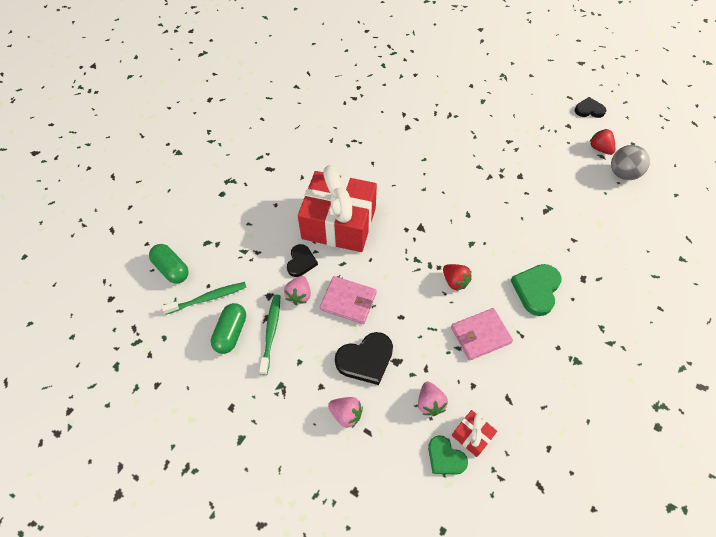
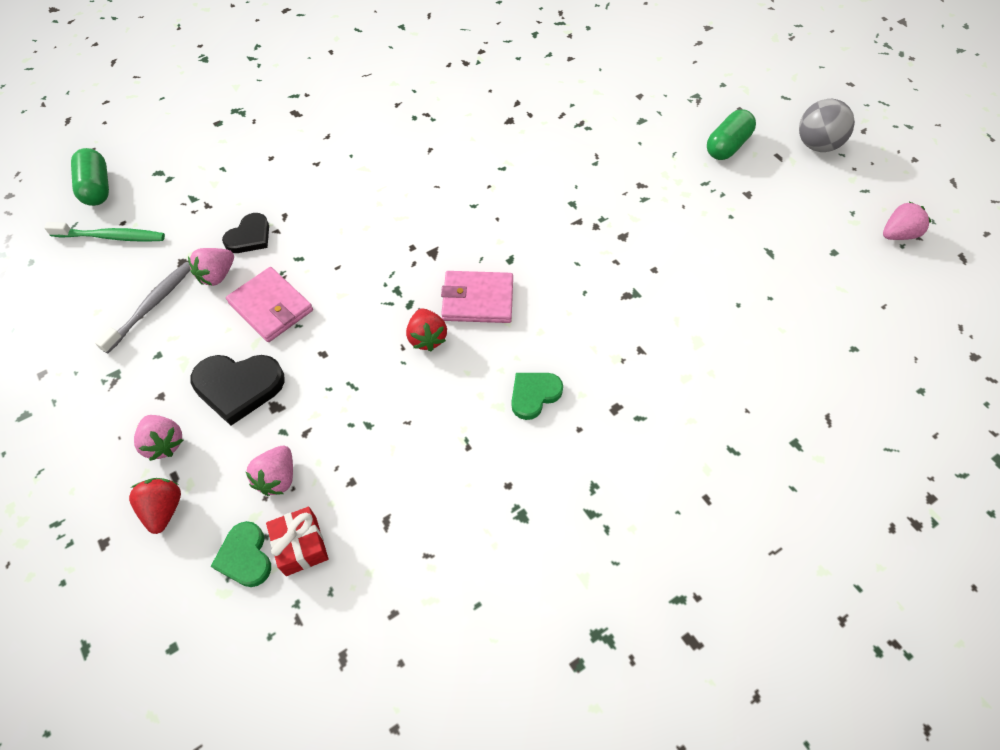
camera: 25 degrees right, 0 degrees up
(231, 333) = (106, 287): green capsule -> green capsule (727, 146)
(271, 332) = (151, 306): green toothbrush -> grey toothbrush
(339, 223) = (330, 208): red gift -> none
(480, 335) = (410, 421): pink wallet -> pink wallet (478, 299)
(536, 290) = (534, 395): green heart -> green heart, size x0.65
(589, 110) = (796, 183): black heart -> none
(599, 149) = (774, 241): red strawberry -> red strawberry (164, 509)
(622, 174) = (786, 288): grey ball -> grey ball (816, 145)
(657, 122) = (898, 234): none -> pink strawberry

